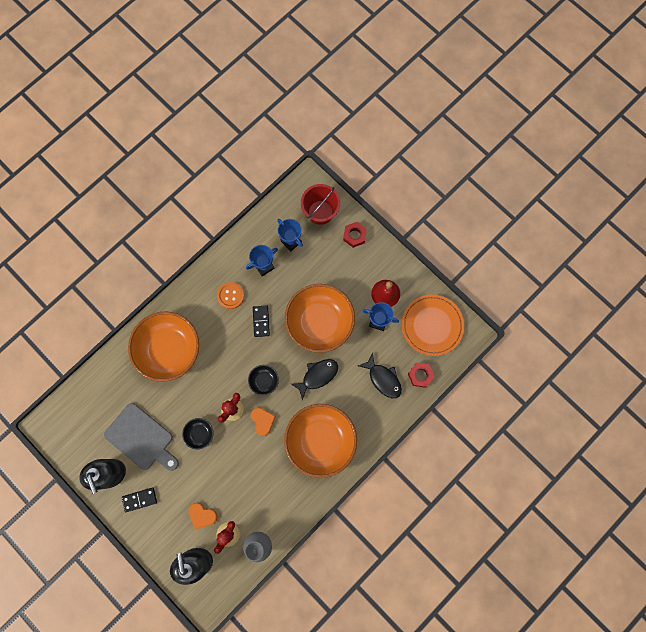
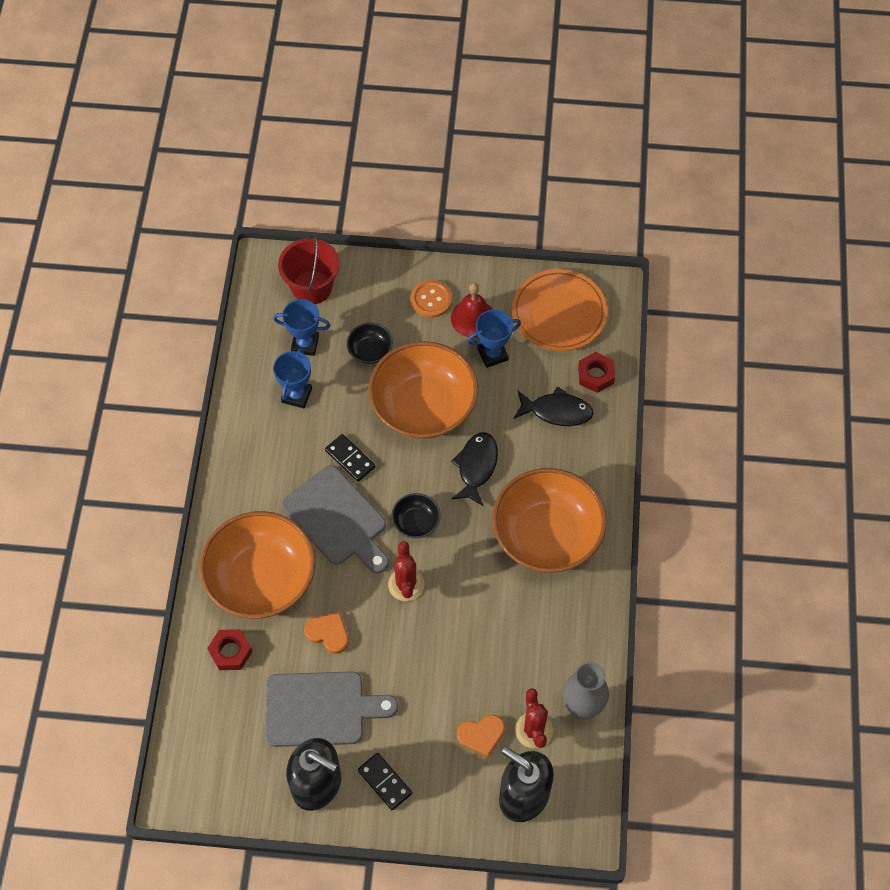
camera: 40 degrees left, 15 degrees down
(139, 499) = (384, 782): black domino -> black domino turned 75 degrees counterclockwise
(199, 434) = (391, 644): black bowl -> black bowl (370, 350)
(229, 348) = (337, 519): none -> grey cutting board
(230, 295) = (284, 458): orange button -> orange button (431, 300)
(262, 421) = (456, 568): orange heart -> orange heart (328, 633)
(354, 235) = (377, 283): red nut -> red nut (230, 652)

